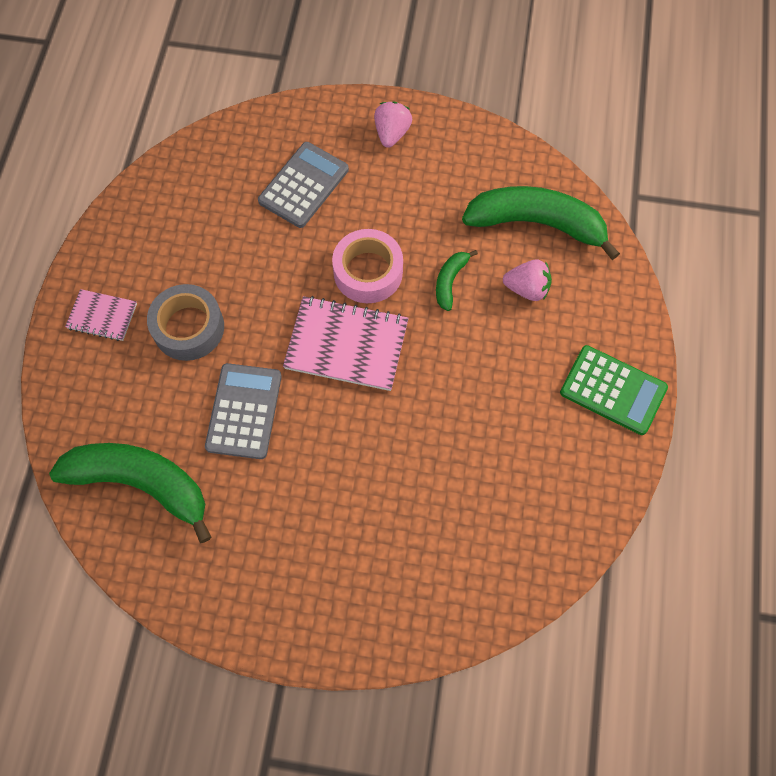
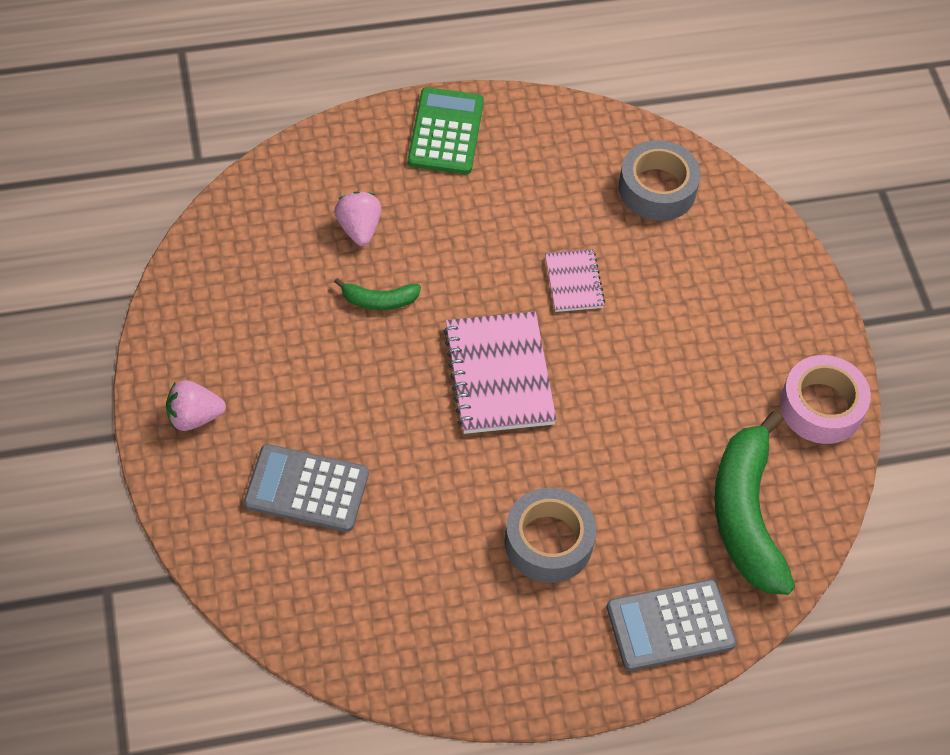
camera: 115 degrees left, 10 degrees down
(102, 316) = (576, 643): pink notebook -> pink notebook (574, 282)
(244, 411) = (620, 447): grey calculator -> grey calculator (670, 625)
(368, 272) = (399, 383): pink tape -> pink tape (821, 407)
(493, 553) = (657, 189): none -> grey tape
(537, 223) = (271, 238): green banana -> none

